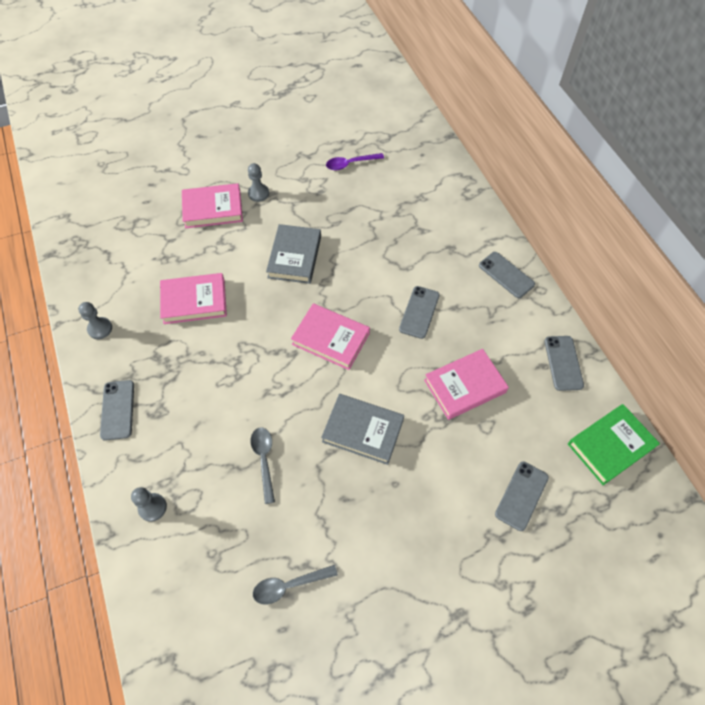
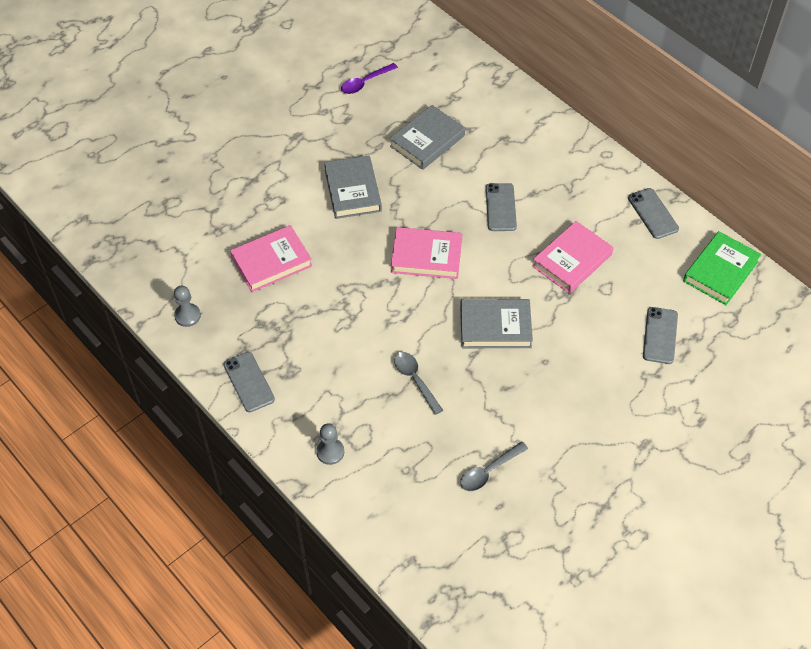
camera: 20 degrees left, 5 degrees down
(213, 209) = (242, 167): pink book -> none
(258, 193) = (283, 138): grey pawn -> none
(380, 230) = (427, 141): none -> grey book
(506, 275) = (568, 149): grey phone -> none

